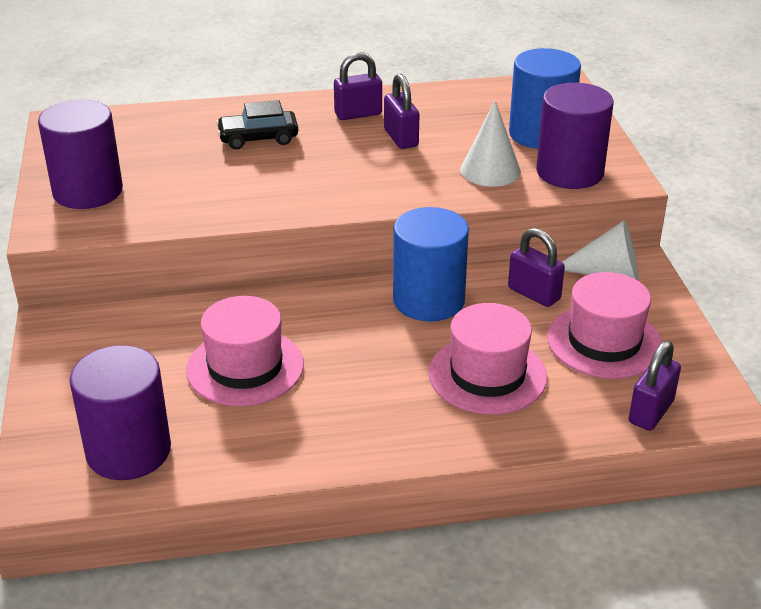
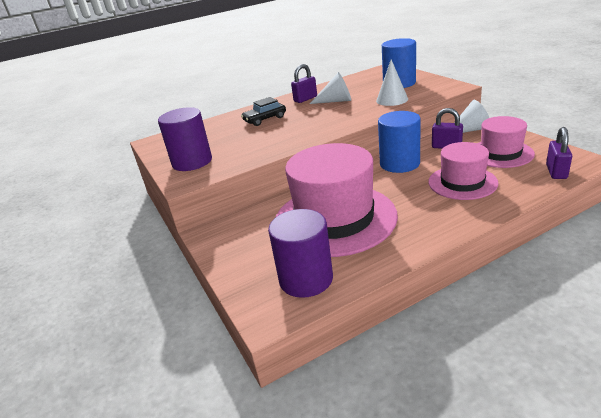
camera: 15 degrees left, 5 degrees down
(245, 367) = (334, 219): pink hat -> pink hat, size x1.76
(401, 138) = (336, 101): purple padlock -> white cone
(569, 172) = (429, 91): purple cylinder -> none

